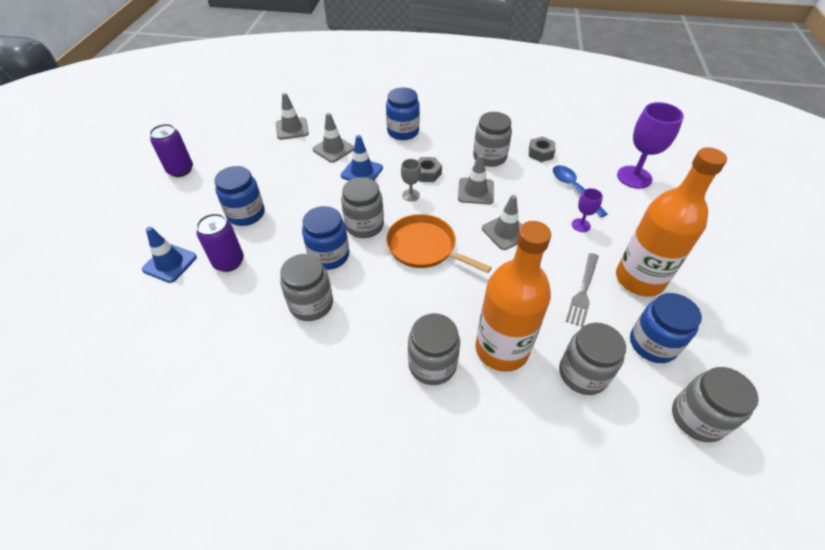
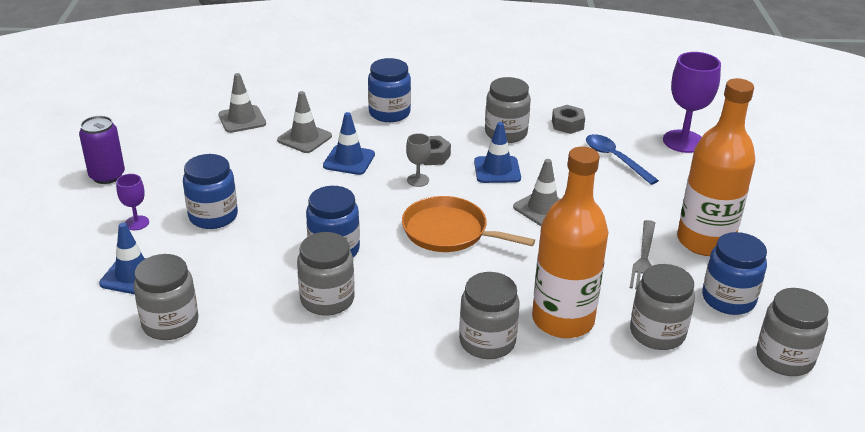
camera: 10 degrees left, 15 degrees down
(229, 262) = (209, 267): purple can -> none
(364, 226) = (369, 216): grey jar -> grey jar (170, 323)
(475, 191) = (497, 170): grey traffic cone -> blue traffic cone
(581, 225) = (629, 195): purple goblet -> purple goblet (136, 223)

